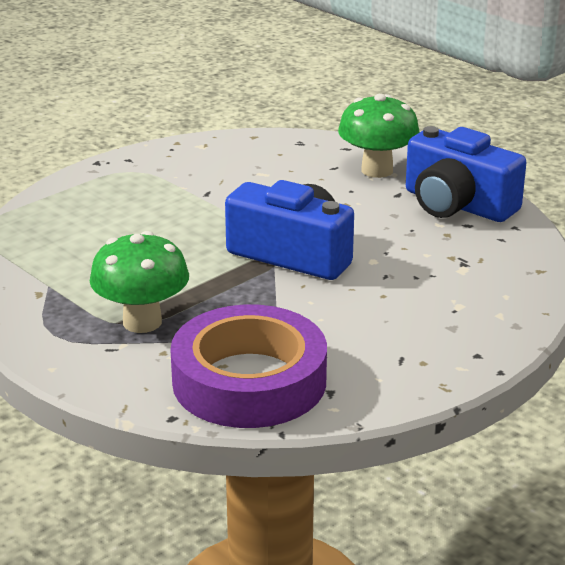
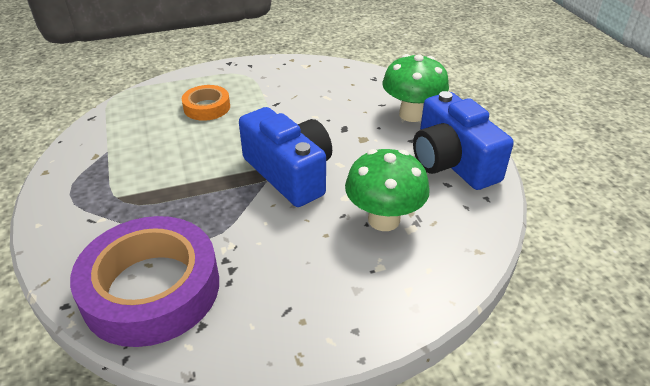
camera: 25 degrees right, 10 degrees up
(124, 215) = (207, 107): none -> orange tape
(142, 322) = (133, 202): green mushroom -> green mushroom (384, 220)

